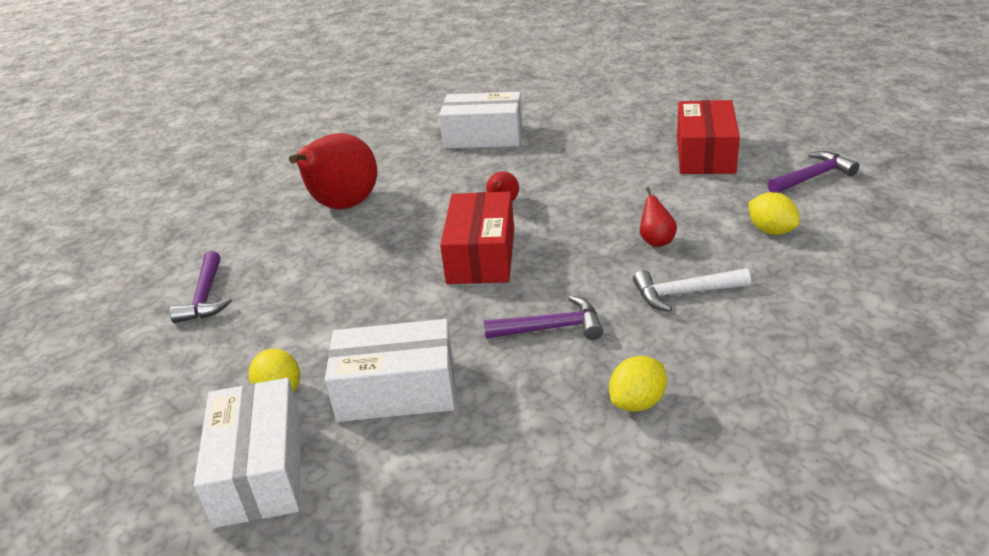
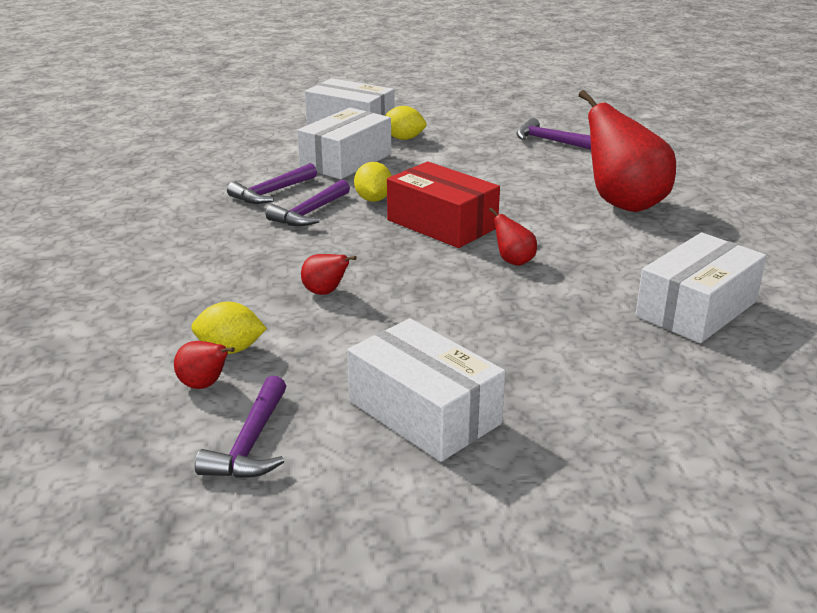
camera: 125 degrees right, 5 degrees down
(540, 382) = (272, 192): none -> purple hammer
(637, 402) = (199, 208): yellow lemon -> yellow lemon (373, 199)
(684, 293) = (246, 267): white hammer -> none
(705, 154) = (424, 412): red box -> white box
(810, 216) = (204, 385): none -> red pear

